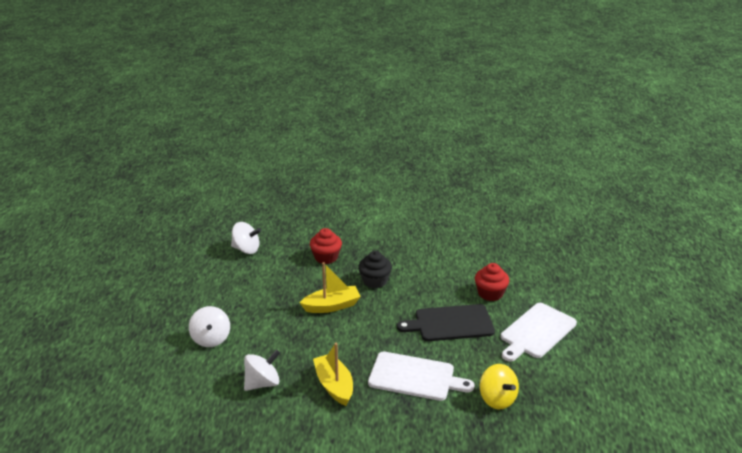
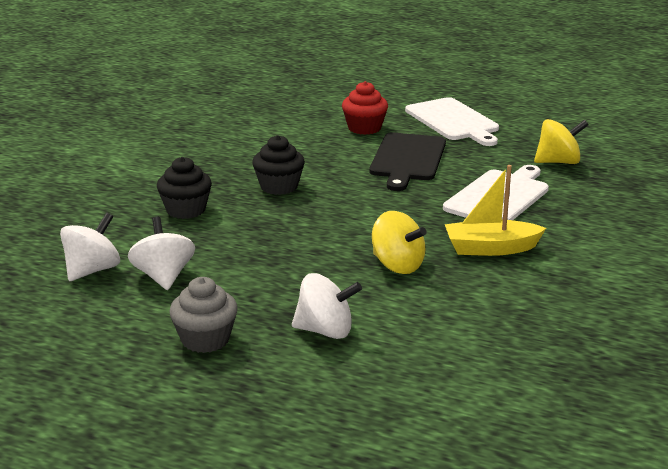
camera: 70 degrees left, 5 degrees down
(191, 302) = (205, 339): none -> grey cupcake
(262, 383) = (460, 299): white spinning top -> white spinning top (163, 277)
(294, 350) = (397, 265): none -> yellow spinning top
(326, 257) = (186, 210): red cupcake -> black cupcake
(332, 306) = (313, 224): yellow boat -> none

